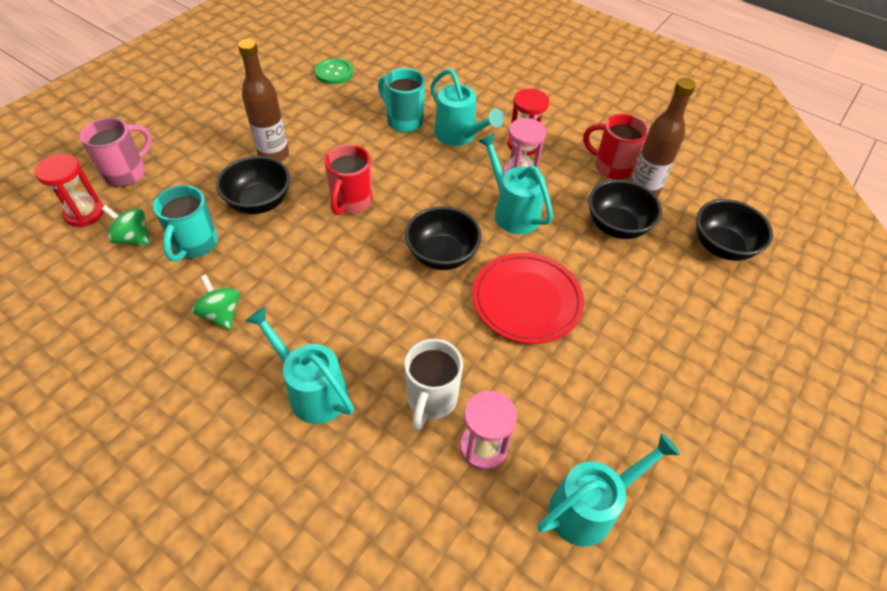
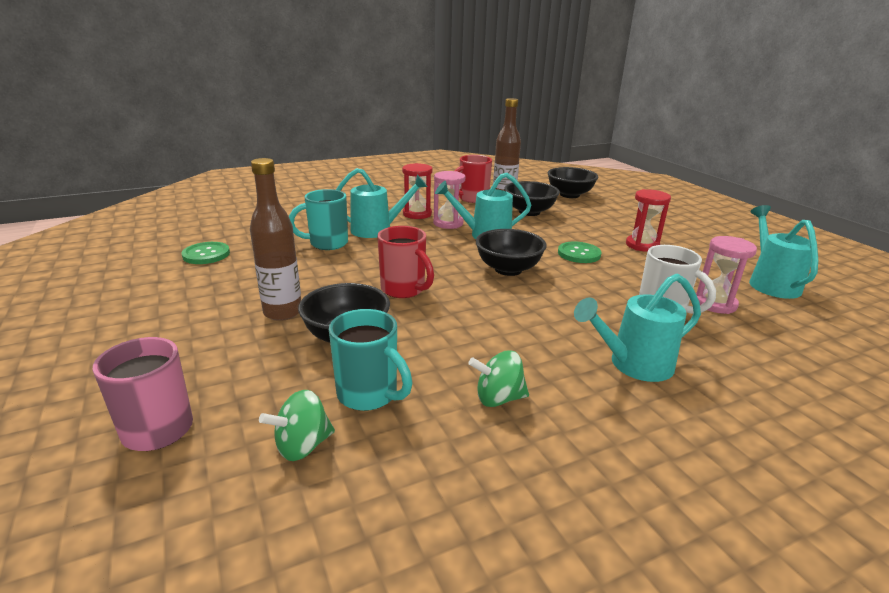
camera: 60 degrees left, 25 degrees down
(84, 213) = (189, 490): red hourglass -> red hourglass (642, 245)
(527, 300) = (579, 254): red plate -> green button

